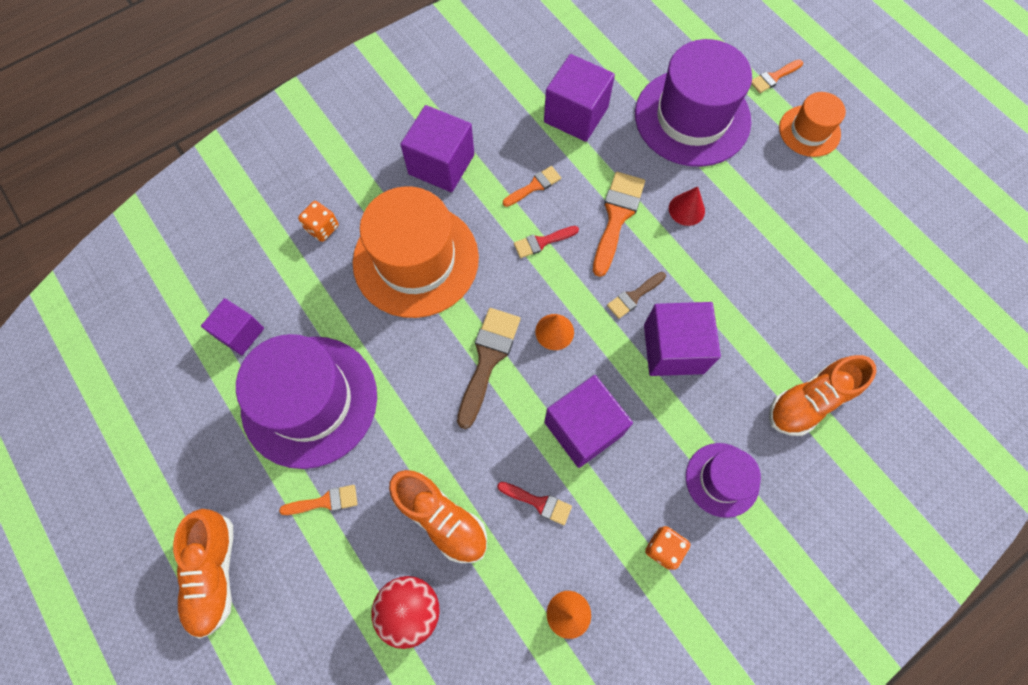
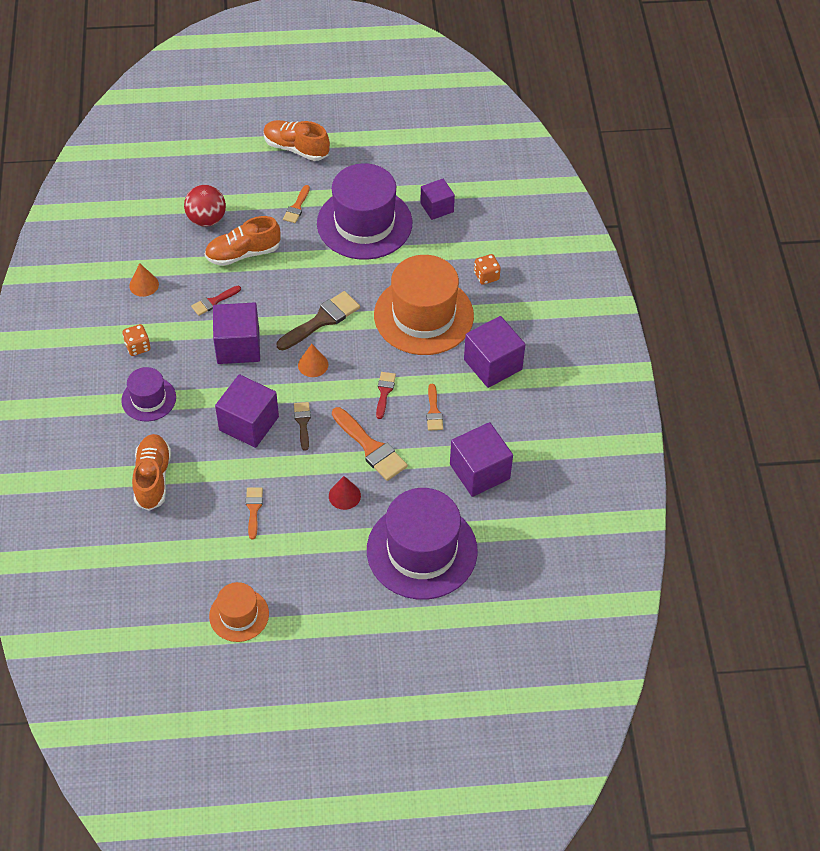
camera: 120 degrees right, 15 degrees down
(488, 359) = (322, 320): brown brush -> brown brush turned 90 degrees counterclockwise
(773, 77) = (419, 638): orange brush -> orange brush (253, 509)
(809, 131) = (350, 628): orange hat -> orange hat (239, 615)

